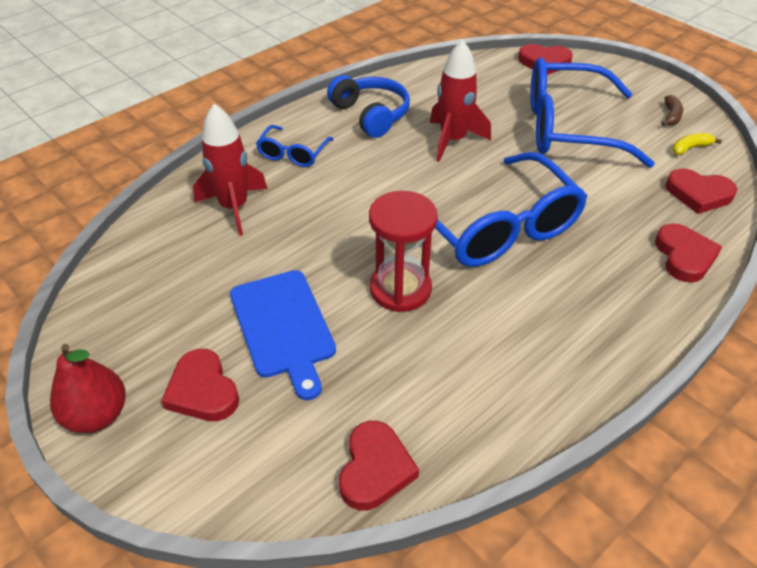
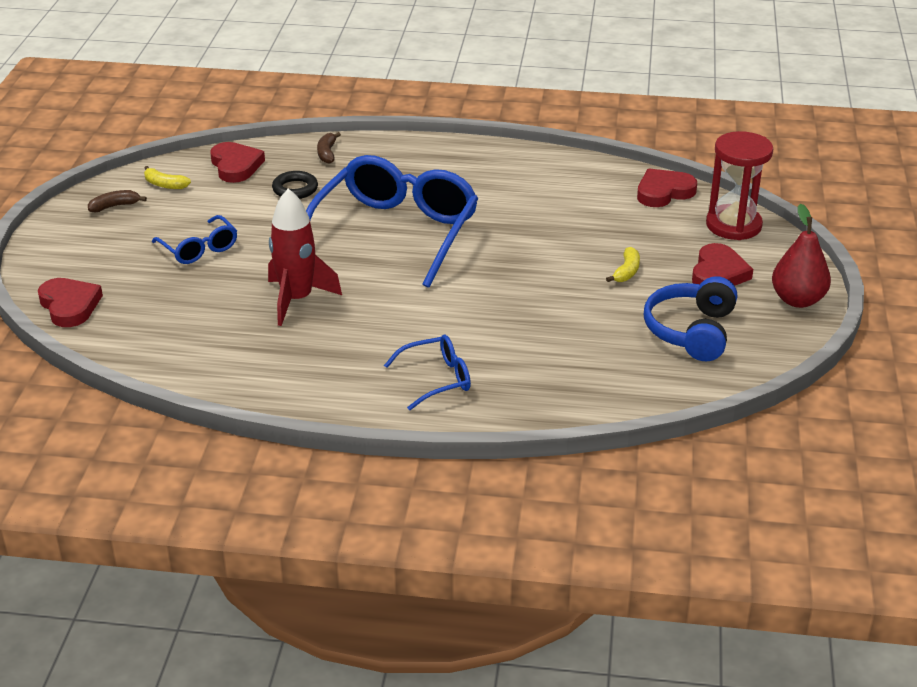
camera: 130 degrees left, 10 degrees down
(234, 207) = (553, 367): red rocket -> none
(283, 327) = (627, 271): blue cutting board -> yellow banana
(371, 115) = (310, 367): blue headphones -> blue headphones (691, 331)
(400, 289) = (521, 243): red hourglass -> red hourglass (733, 225)
(568, 128) = (199, 249): blue glasses -> blue glasses, size x0.47
(625, 207) = (295, 189): none -> black ring
(684, 256) = (327, 153): red heart -> brown banana

